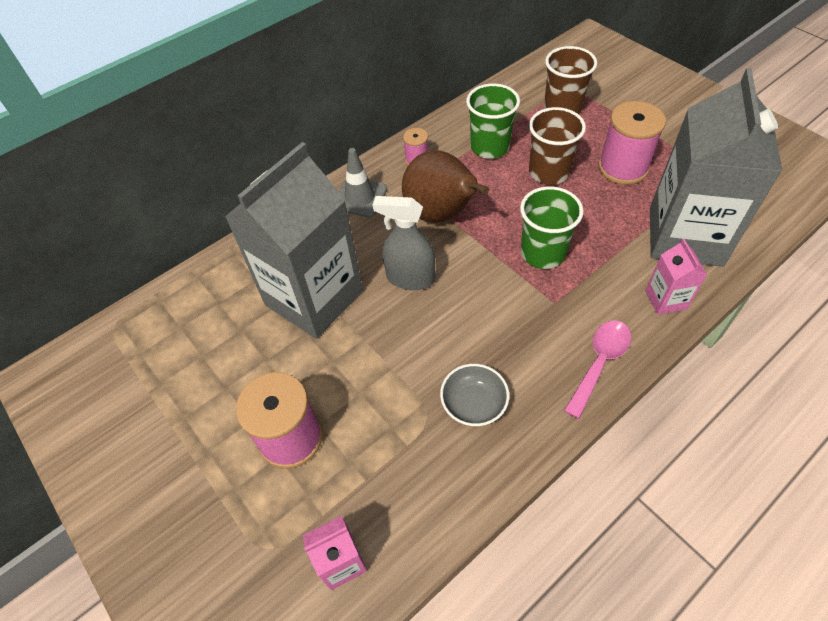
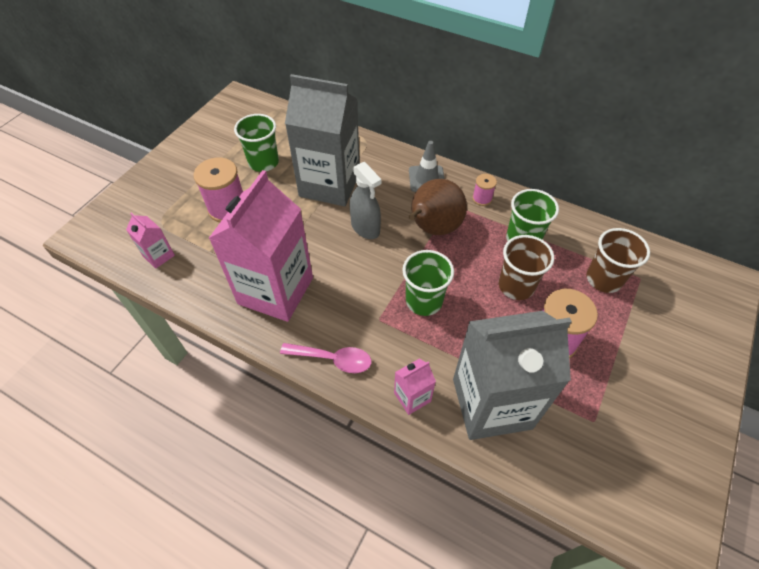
camera: 65 degrees right, 0 degrees up
(221, 369) = (263, 162): none -> green cup
(410, 278) = (365, 228): grey spray bottle -> grey spray bottle turned 150 degrees clockwise
(473, 404) = (276, 290): grey bowl -> pink carton

